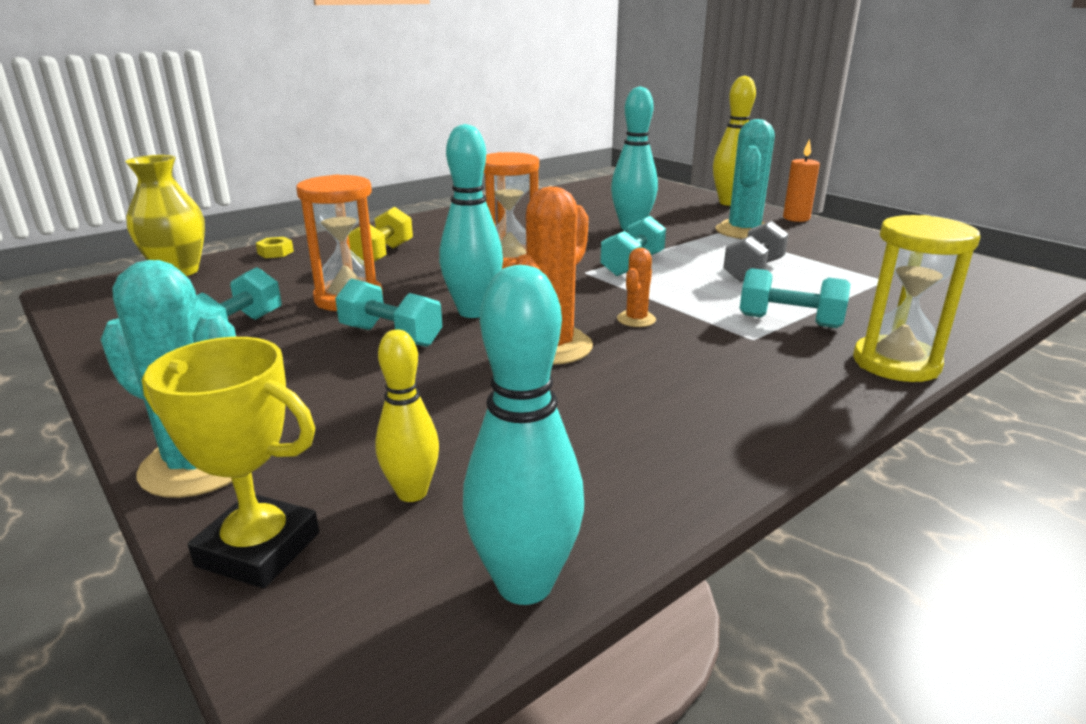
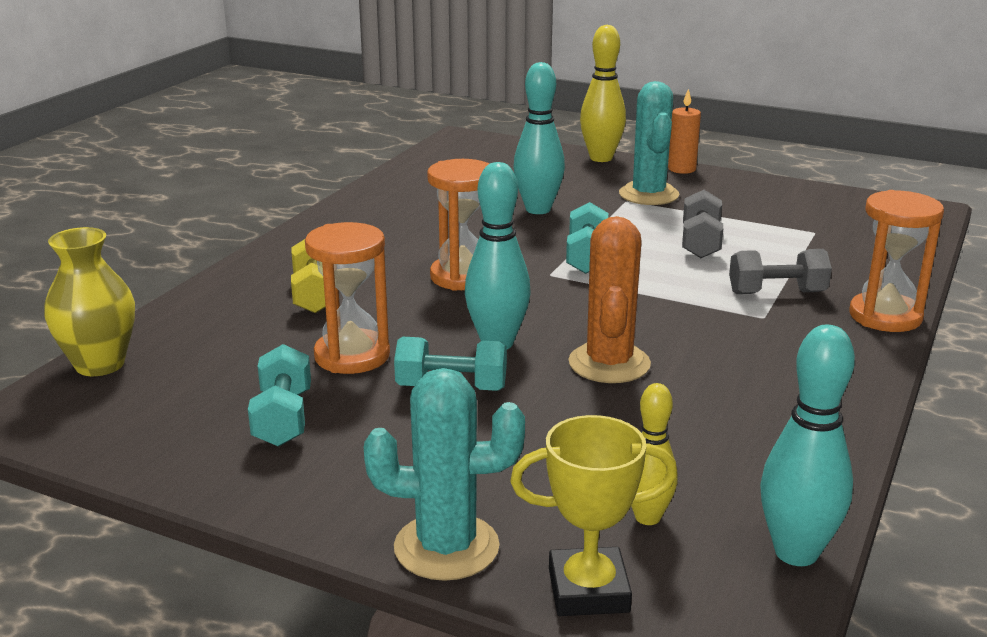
camera: 25 degrees left, 0 degrees up
(275, 252) = (183, 315): yellow nut -> none
(636, 319) = (652, 319): orange cactus -> none
(789, 321) = (777, 293): turquoise dumbbell -> grey dumbbell
(896, 363) = (885, 316): yellow hourglass -> orange hourglass

